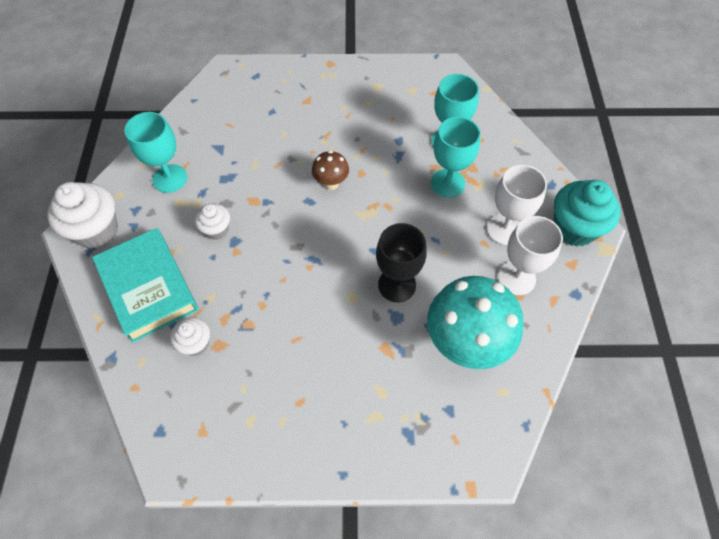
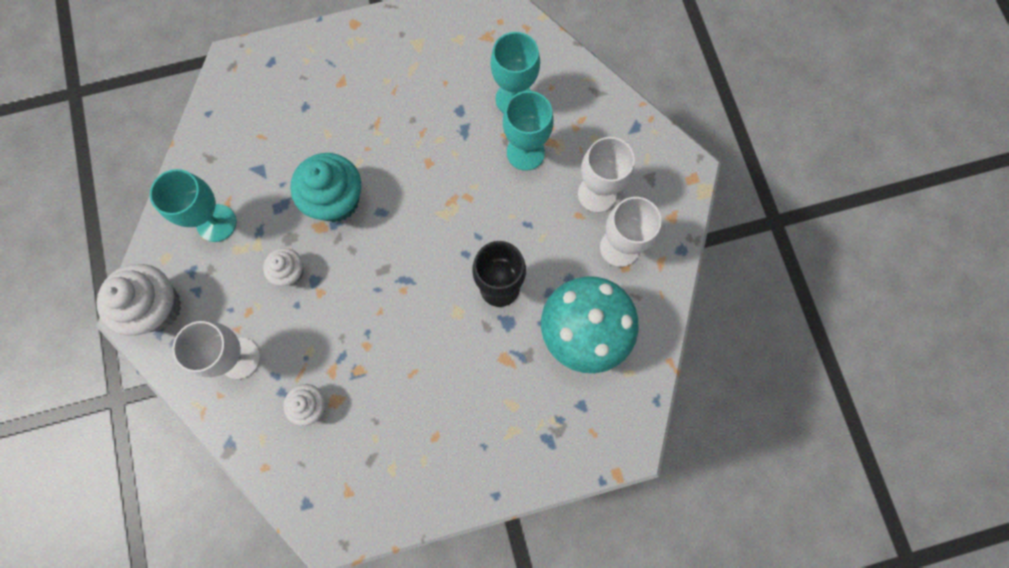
camera: 15 degrees left, 15 degrees up
(148, 287) = (239, 358): turquoise book -> white goblet
(331, 183) = (399, 184): brown mushroom -> none
(574, 228) = (668, 175): turquoise cupcake -> turquoise cupcake (336, 200)

